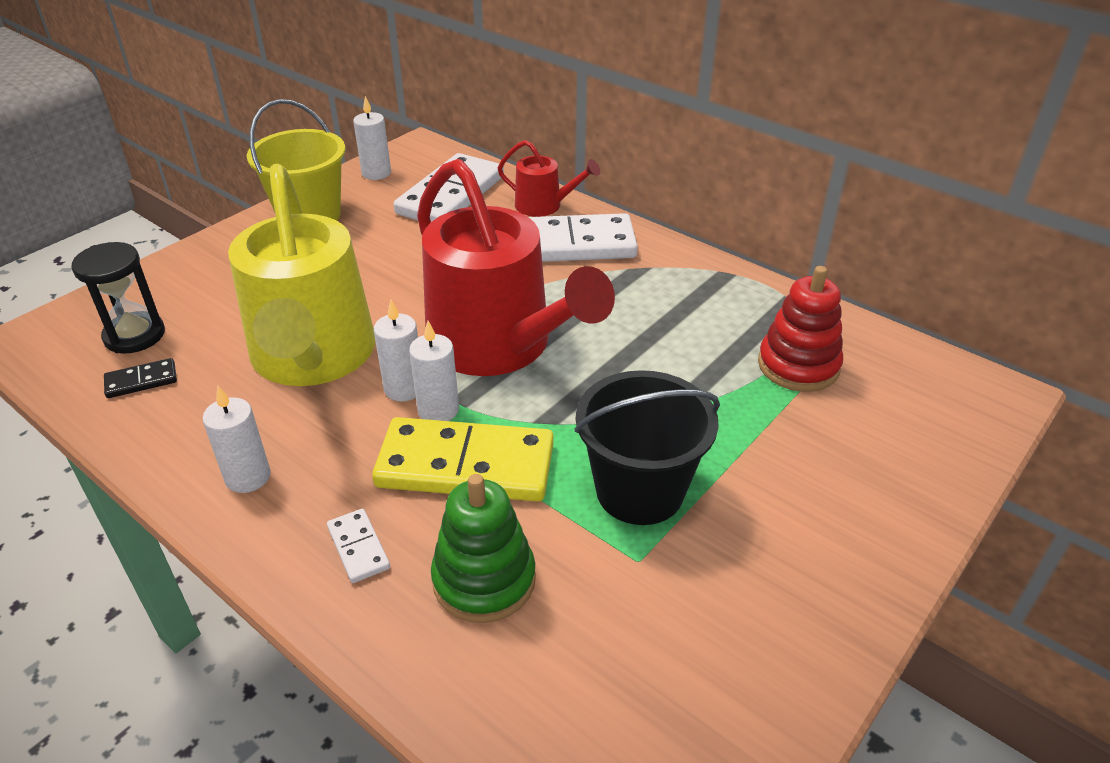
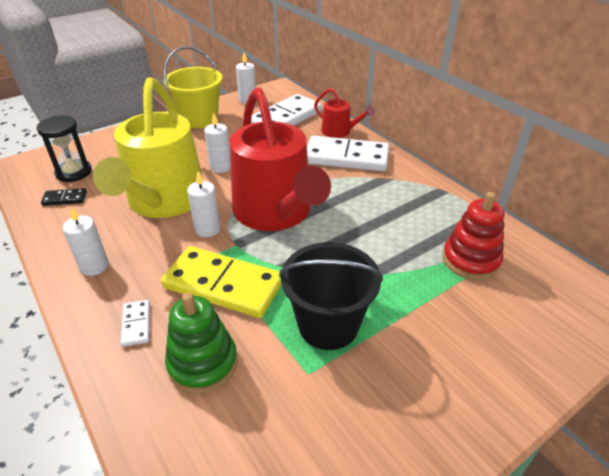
camera: 15 degrees right, 0 degrees up
(438, 410) = (222, 246): white candle -> white candle (220, 167)

